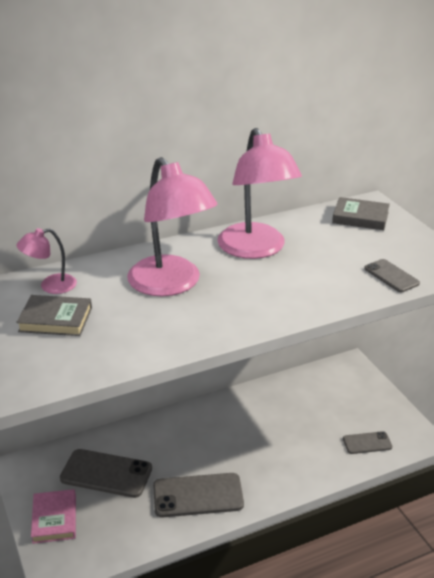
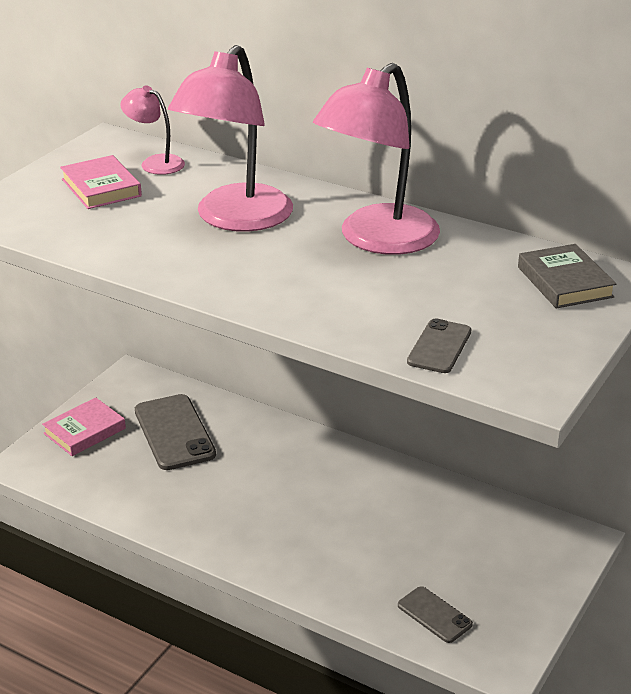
camera: 55 degrees right, 0 degrees up
(56, 319) = (101, 187): grey book -> pink book
(198, 495) = (204, 510): grey phone -> none

